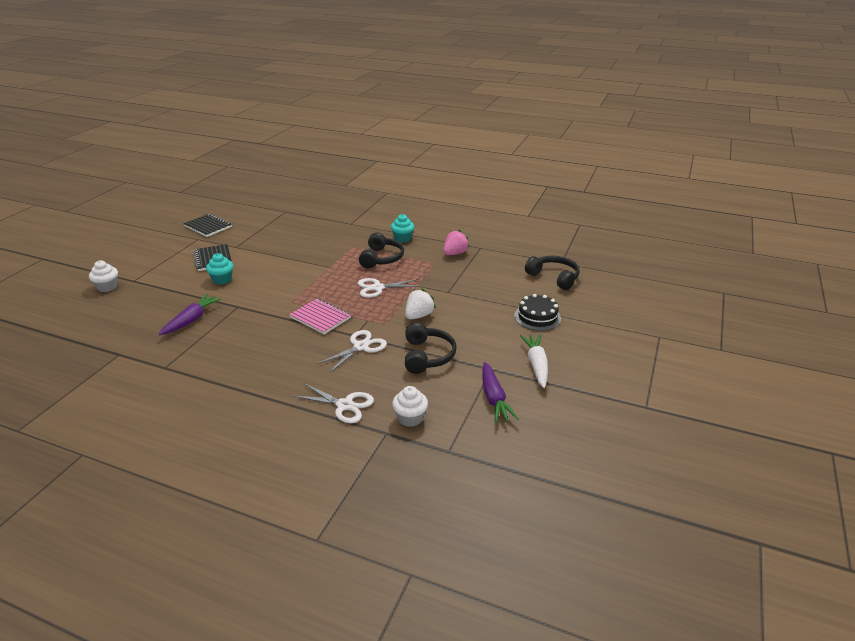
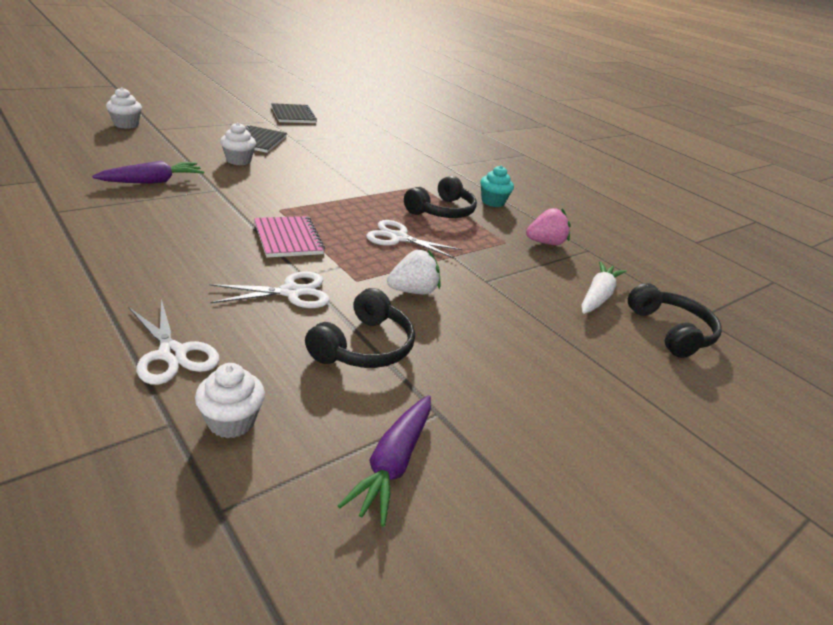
camera: 25 degrees right, 0 degrees up
(222, 279) = (238, 160): turquoise cupcake -> white cupcake
(536, 365) = (521, 446): white carrot -> white carrot (597, 296)
(537, 317) = (592, 373): black cake -> none

